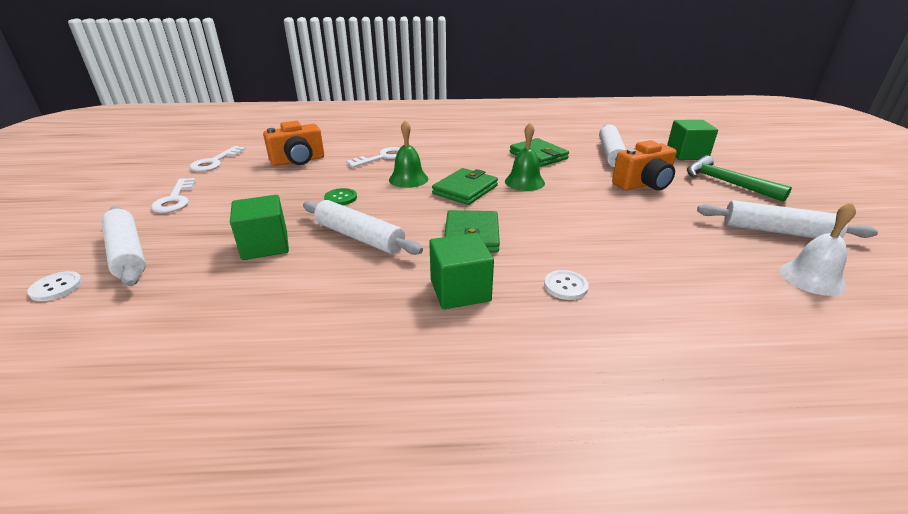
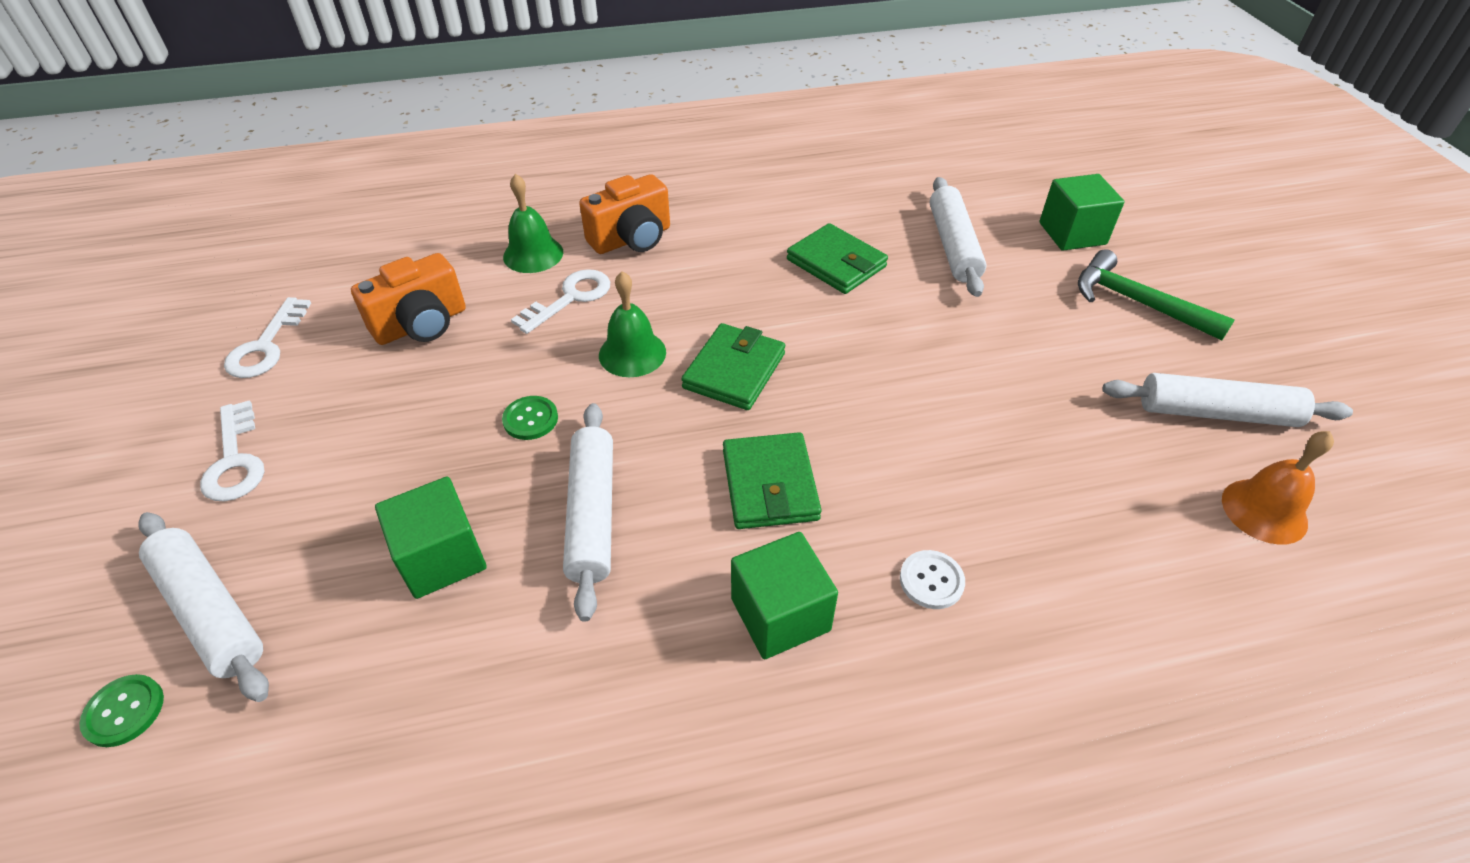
camera: 10 degrees left, 15 degrees up
(56, 287) = (124, 711): white button -> green button
(360, 237) = (592, 514): white rolling pin -> white rolling pin turned 60 degrees clockwise
(524, 182) = (826, 338): green bell -> green bell (533, 254)
(643, 184) = (1014, 322): orange camera -> orange camera (632, 239)
(812, 278) = (1264, 511): white bell -> orange bell

